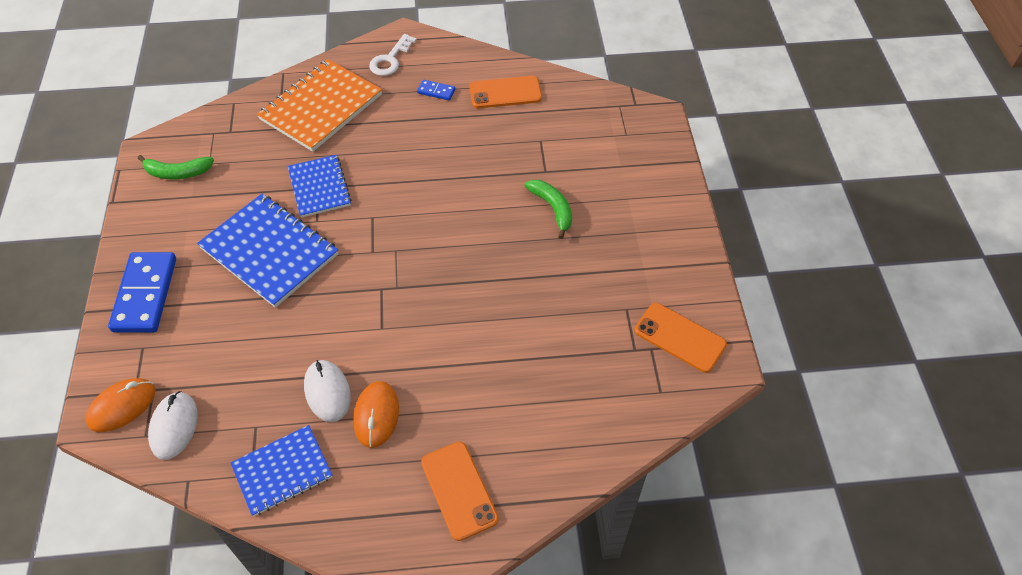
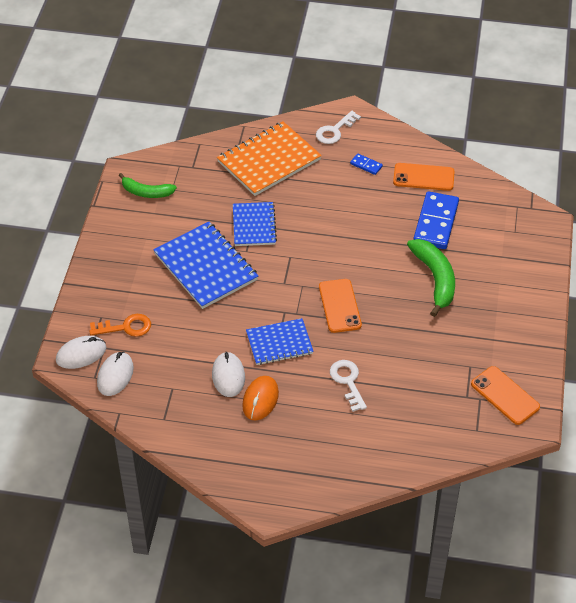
camera: 15 degrees right, 5 degrees down
(122, 406) = (81, 354): orange mouse -> white mouse
(145, 294) = (108, 279): blue domino -> blue domino (435, 222)
(178, 354) = (126, 327): none -> orange key
(282, 471) = (185, 421): blue notebook -> blue notebook (279, 343)
(459, 490) = (307, 461): orange phone -> orange phone (339, 306)
(483, 364) = (347, 381): none -> white key
(552, 208) = (435, 279): green banana -> green banana, size x1.53

